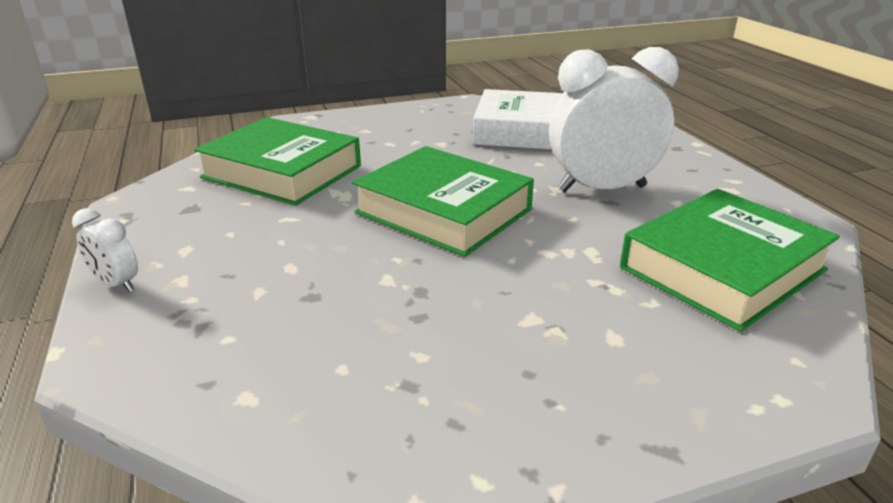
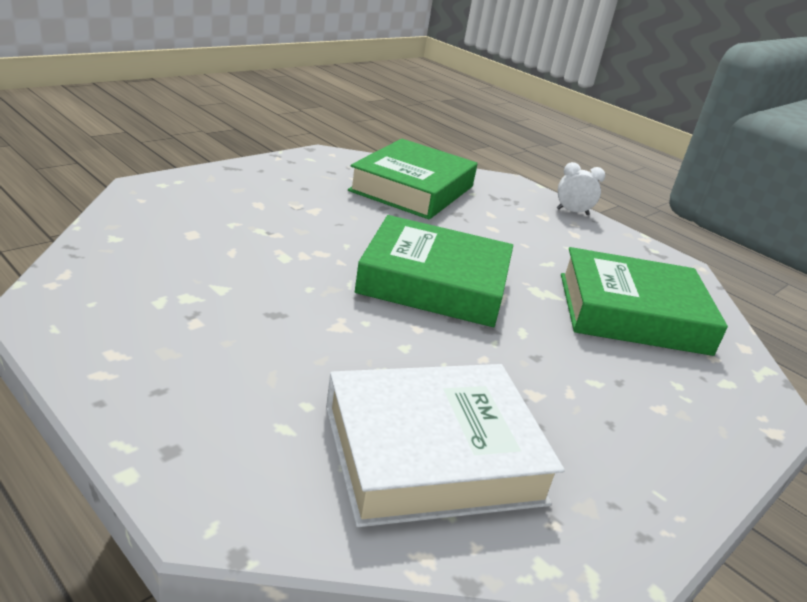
camera: 150 degrees right, 0 degrees up
(602, 189) = (287, 332): white clock -> none
(722, 269) = (169, 250): green book -> green book (412, 189)

